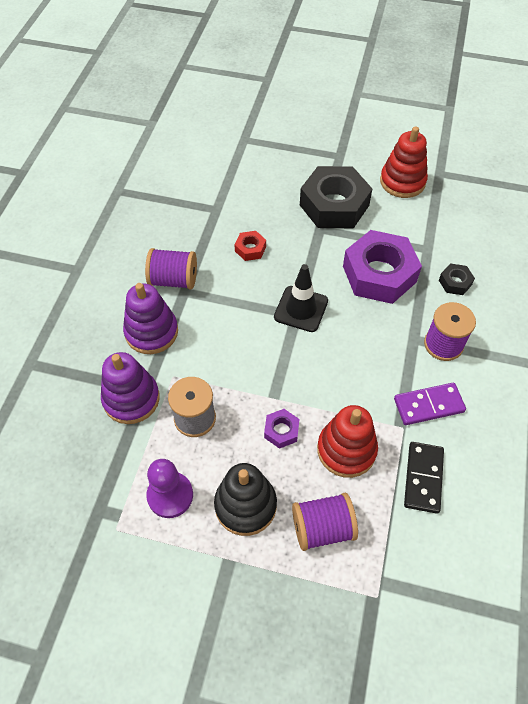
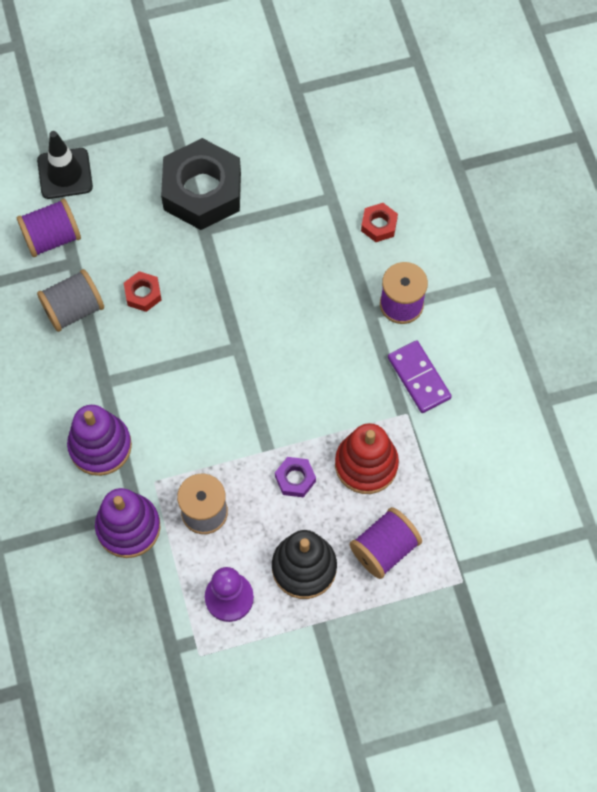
camera: 30 degrees left, 10 degrees up
(174, 280) = (83, 375): purple spool -> purple spool (52, 238)
(196, 237) = (73, 309): none -> grey spool
(301, 309) = (239, 338): black traffic cone -> black traffic cone (65, 173)
(379, 274) = (297, 255): purple nut -> none
(402, 182) = (261, 121): red stacking toy -> none
(423, 478) = (449, 453): black domino -> none
(428, 405) = (419, 378): purple domino -> purple domino turned 75 degrees counterclockwise
(455, 282) = (379, 225): black nut -> red nut

